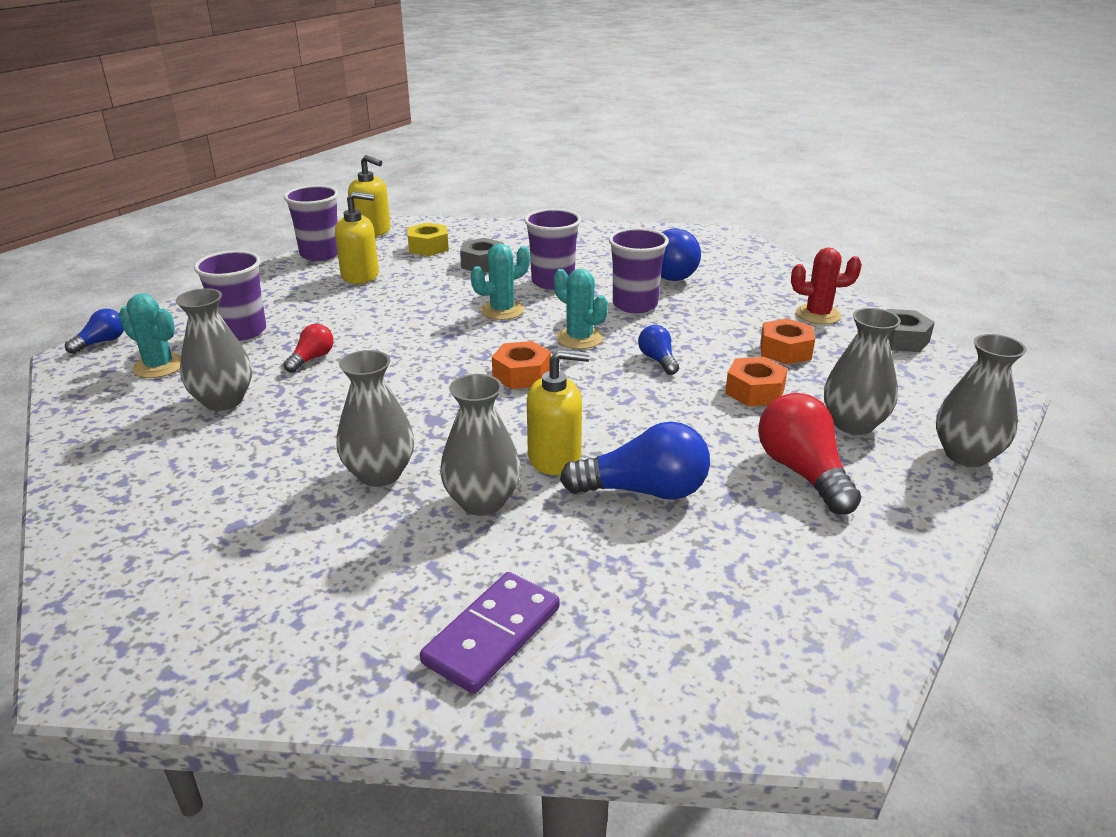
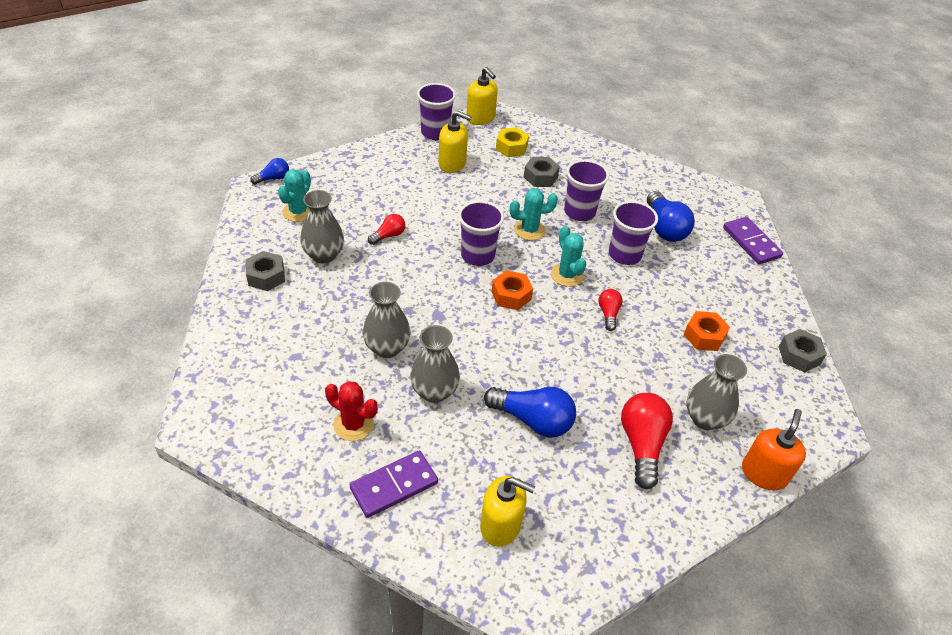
camera: 20 degrees right, 15 degrees up
(139, 446) = (266, 276): none -> grey nut
(159, 366) = (298, 212): turquoise cactus -> turquoise cactus turned 60 degrees clockwise
(242, 331) = (357, 195): purple cup -> purple cup (478, 255)
(555, 458) = (494, 374): yellow soap dispenser -> yellow soap dispenser (501, 525)
(658, 360) = (608, 314): blue light bulb -> red light bulb
(754, 391) = (656, 365): orange nut -> none
(765, 263) = (751, 242): none -> purple domino
(818, 315) = (753, 309): red cactus -> red cactus (353, 424)
(966, 455) = (764, 473): grey vase -> orange soap dispenser

